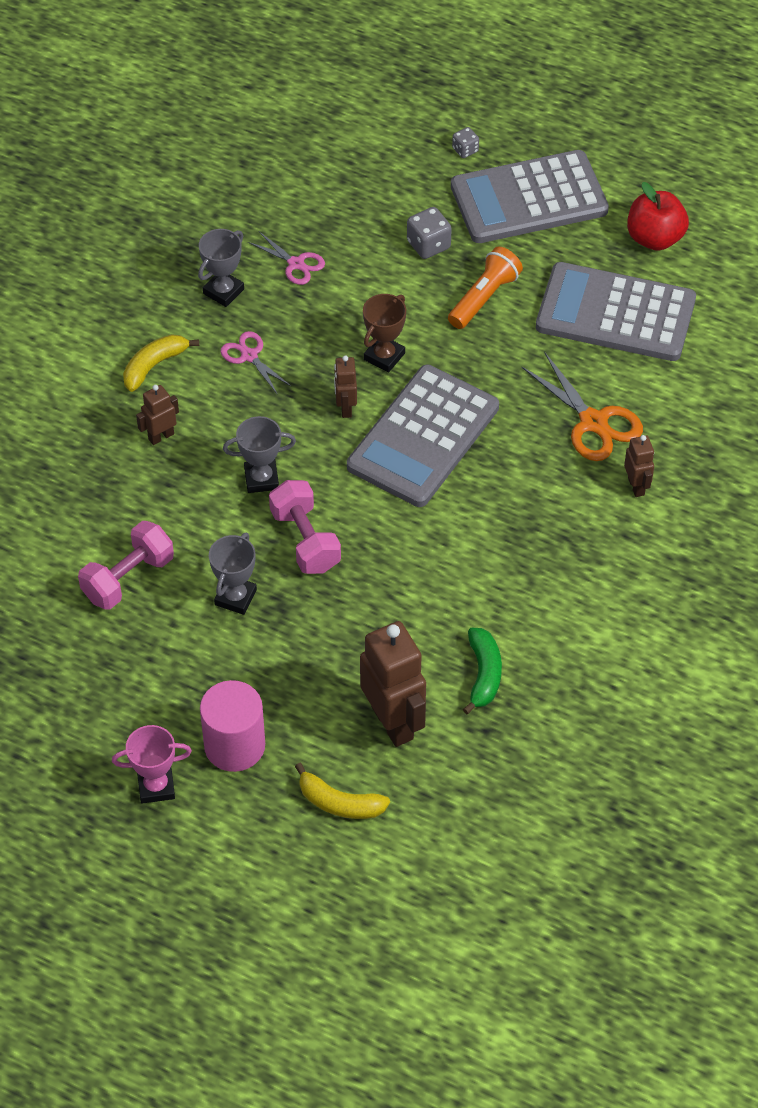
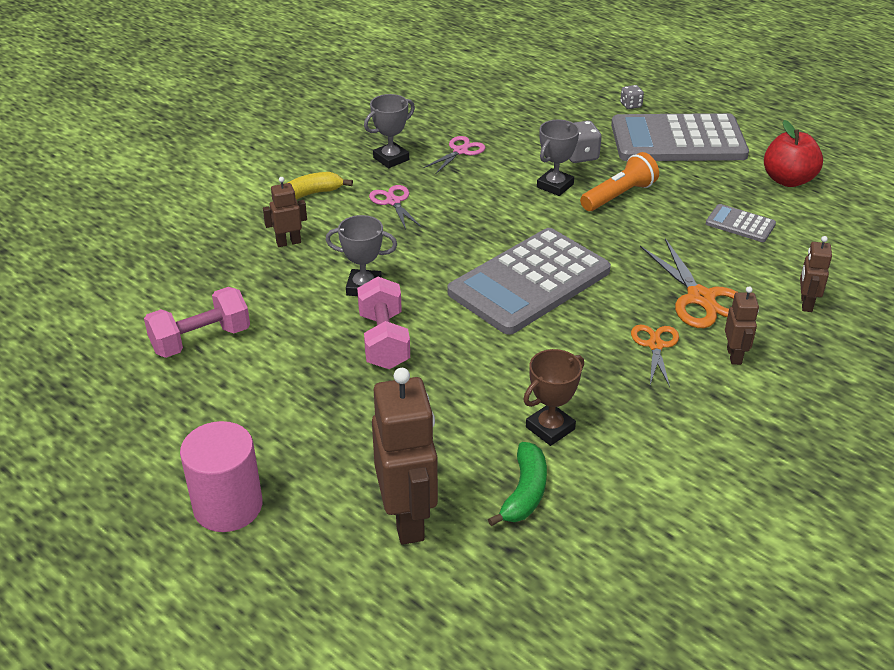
camera: 15 degrees right, 15 degrees down
(156, 786) = (125, 528): pink trophy -> none
(235, 597) = (294, 374): grey trophy -> grey trophy (555, 186)
(296, 264) = (460, 151): pink scissors -> pink scissors turned 105 degrees counterclockwise
(339, 803) = (314, 590): yellow banana -> none
(345, 408) = (464, 249): brown robot -> brown robot (806, 304)
(384, 356) = (514, 220): brown trophy -> brown trophy (550, 428)
(561, 490) = (655, 345): none -> orange scissors
(615, 314) = (740, 224): grey calculator -> grey calculator, size x0.44

